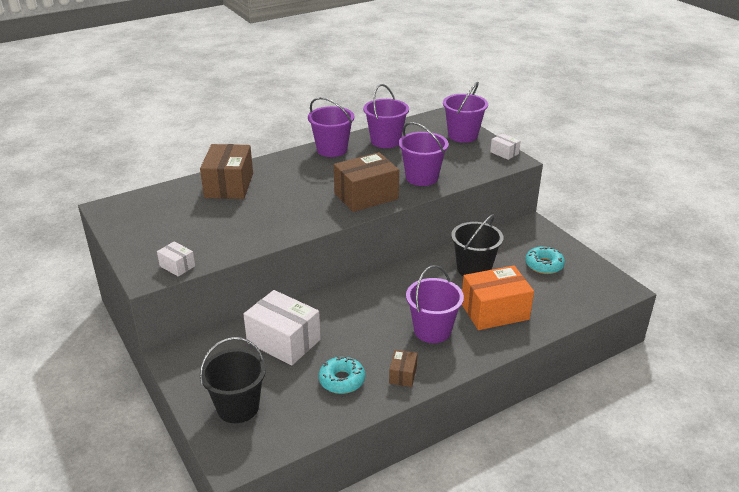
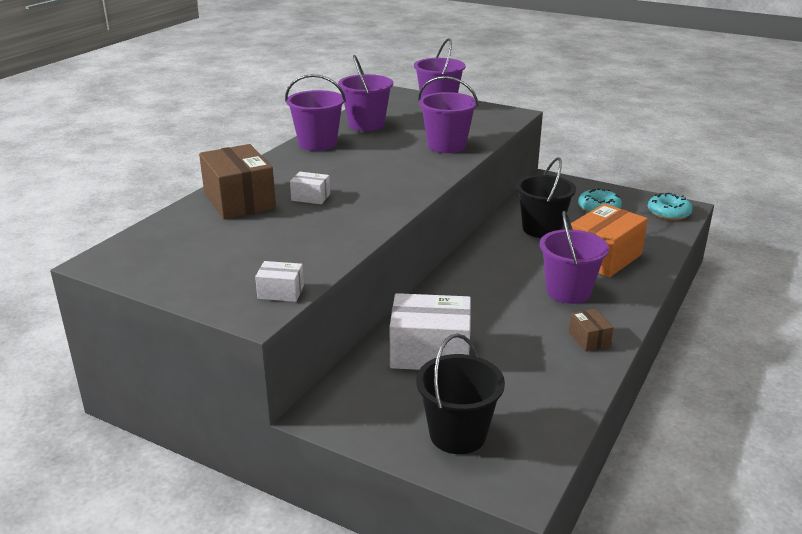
camera: 30 degrees left, 5 degrees down
(342, 380) = (536, 366): turquoise donut -> turquoise donut (668, 213)
(366, 196) = (411, 173): brown box -> none
(504, 153) = (497, 110): white box -> white box (310, 197)

